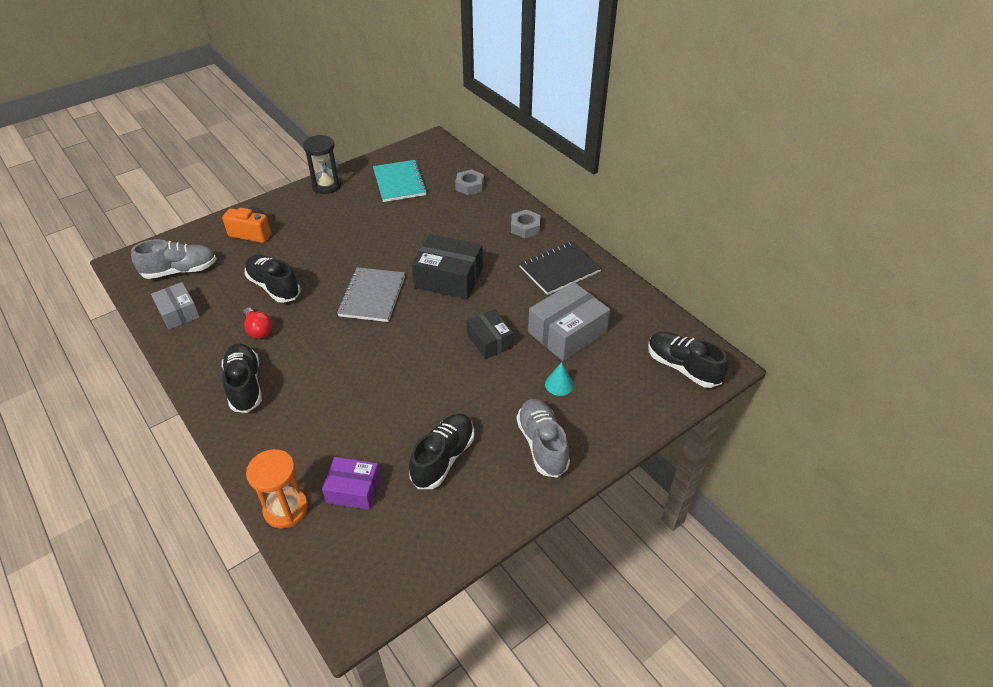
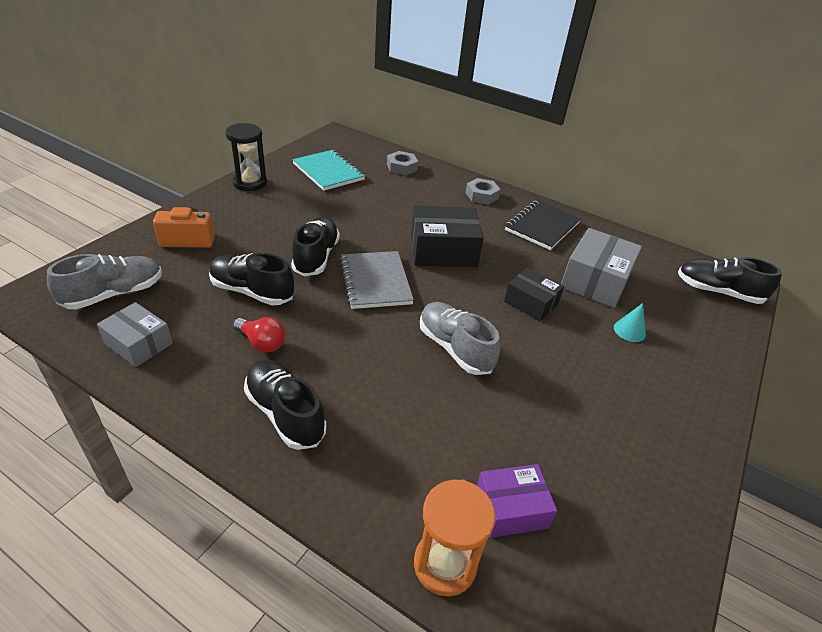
camera: 25 degrees left, 5 degrees down
(443, 458) = (581, 438): black shoe -> black shoe (316, 257)
(542, 444) = (665, 395): grey shoe -> grey shoe (454, 348)

